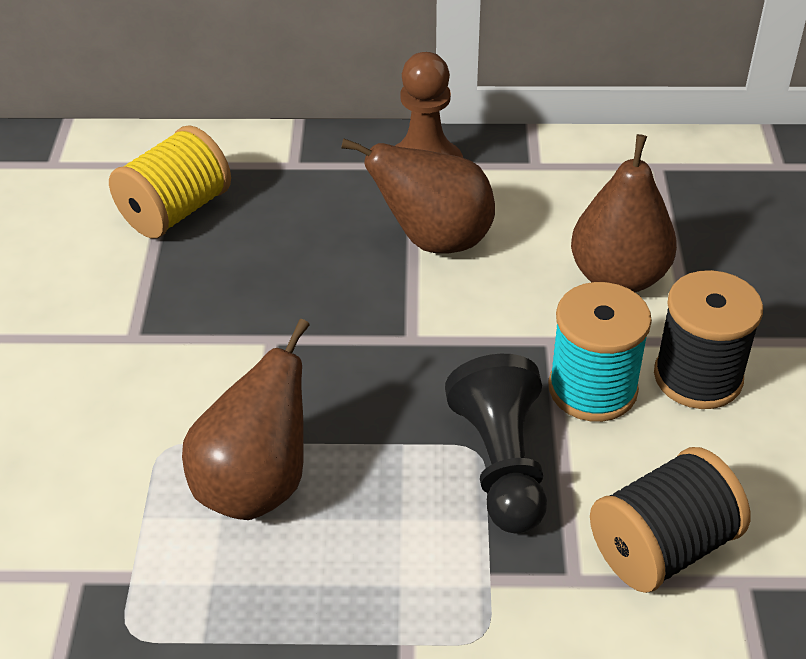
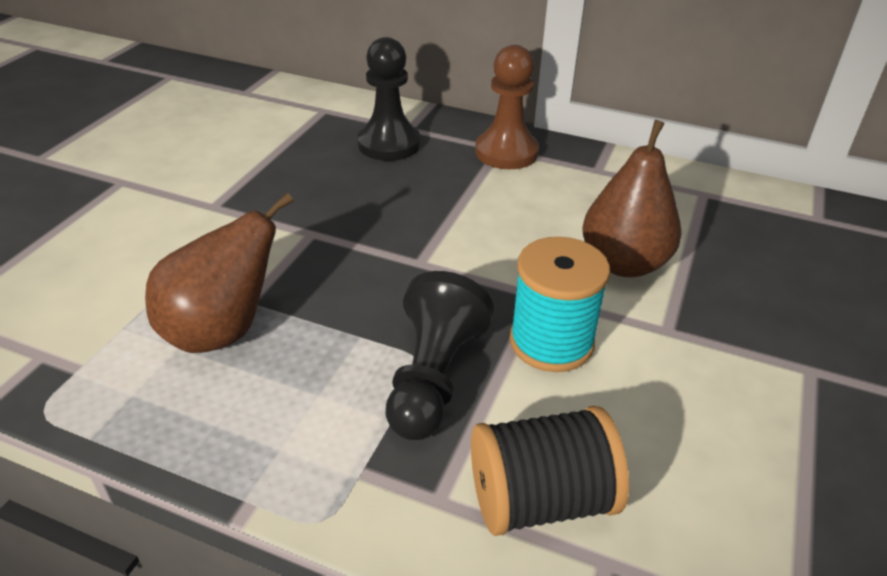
camera: 20 degrees right, 5 degrees down
(175, 211) = (304, 137): yellow spool -> none
(284, 194) = (389, 144): none -> black pawn
(434, 240) = (483, 199): brown pear -> none
(698, 377) = (656, 361): black spool -> none

